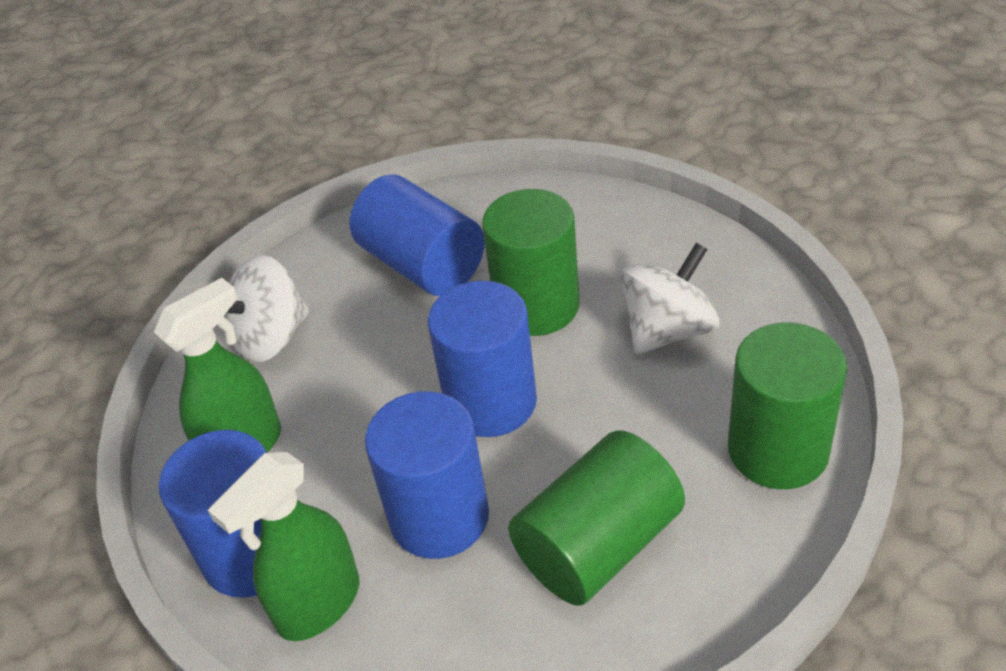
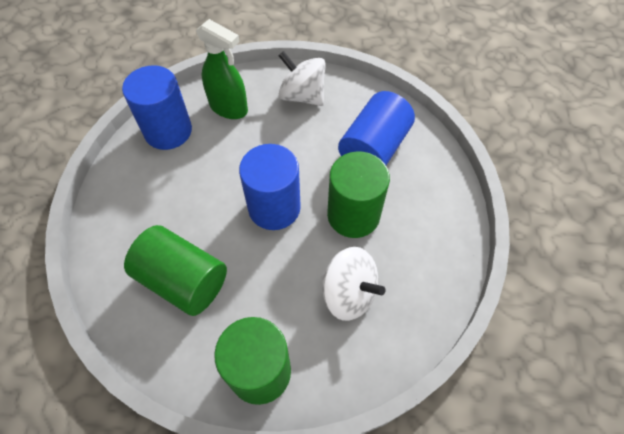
camera: 70 degrees right, 15 degrees up
(318, 604) = (142, 165): green spray bottle -> none
(439, 517) = (195, 201): blue cylinder -> none

